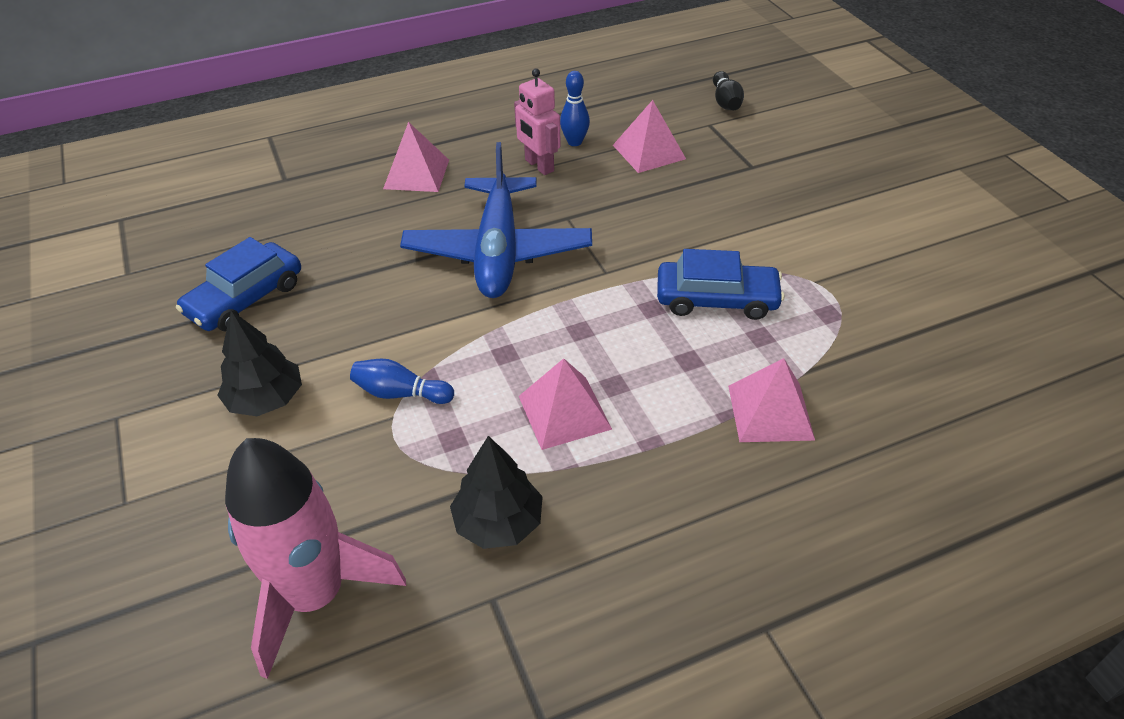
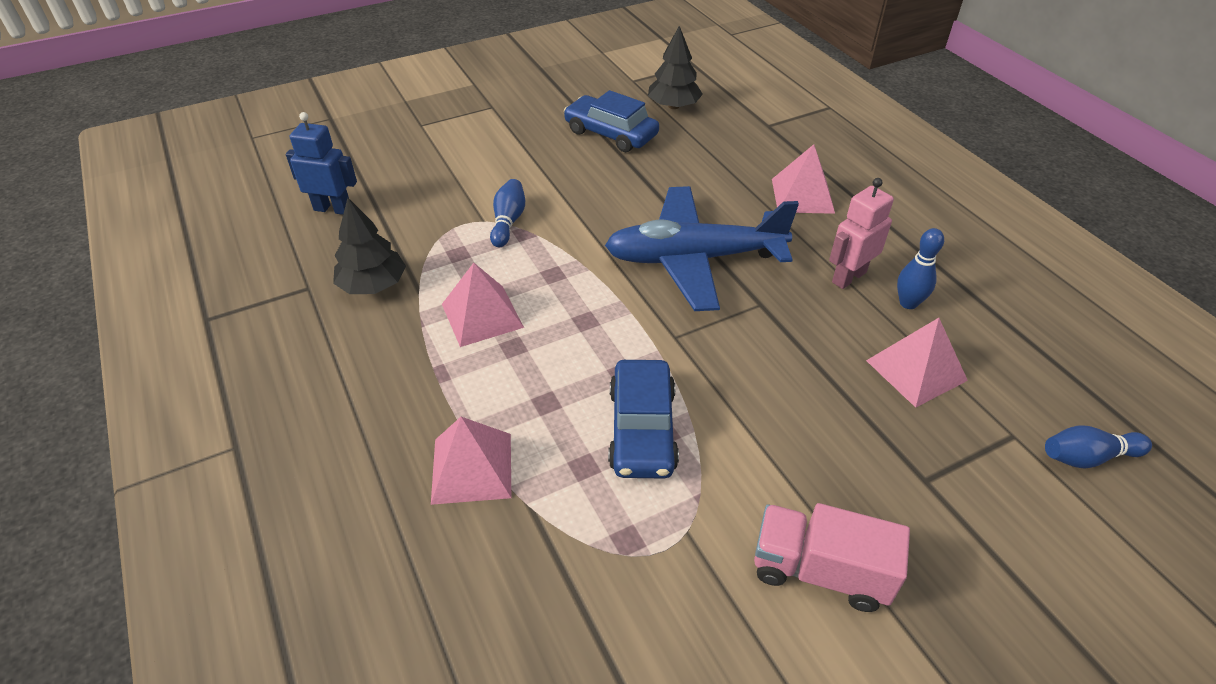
camera: 85 degrees right, 0 degrees up
(266, 399) = (505, 161): black tree -> black tree (673, 106)
(316, 595) = (333, 209): pink rocket -> blue robot
(725, 102) = (1087, 457): black bowling pin -> blue bowling pin
(834, 223) = (820, 571): none -> pink truck

